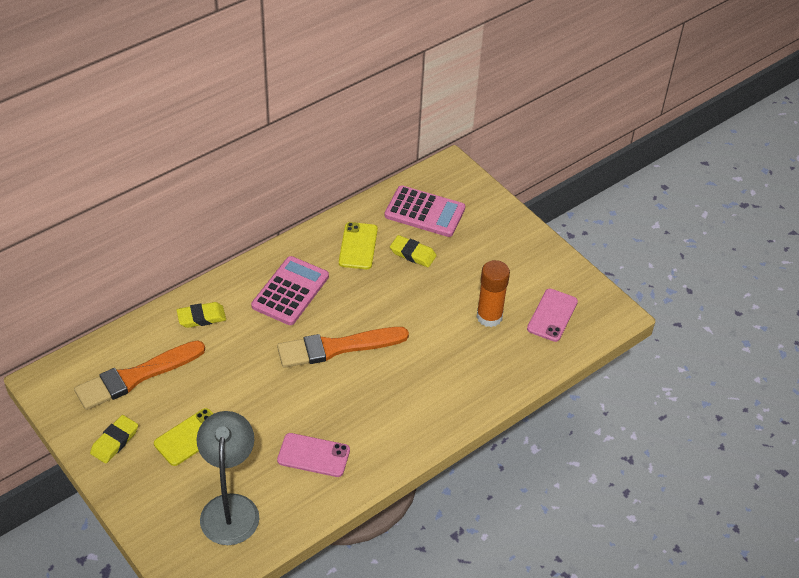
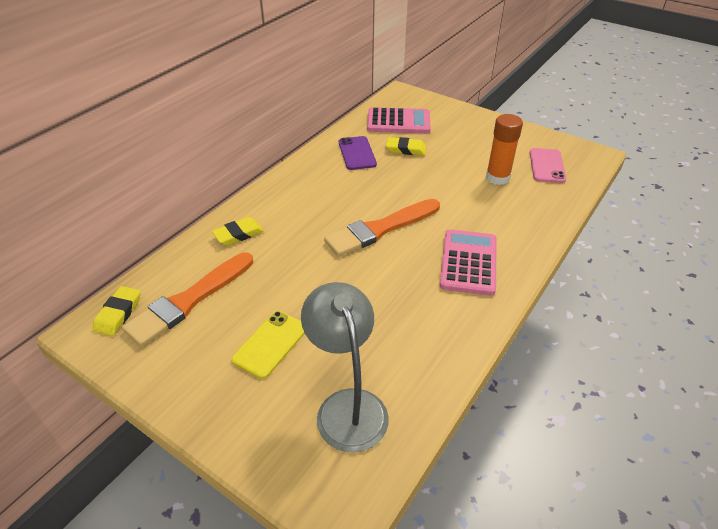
camera: 15 degrees left, 5 degrees down
(115, 441) = (185, 371): yellow eraser -> yellow eraser (118, 313)
(290, 291) = (314, 196): pink calculator -> pink calculator (468, 262)
(313, 455) = (409, 327): pink phone -> none
(358, 246) = (357, 153): yellow phone -> purple phone

